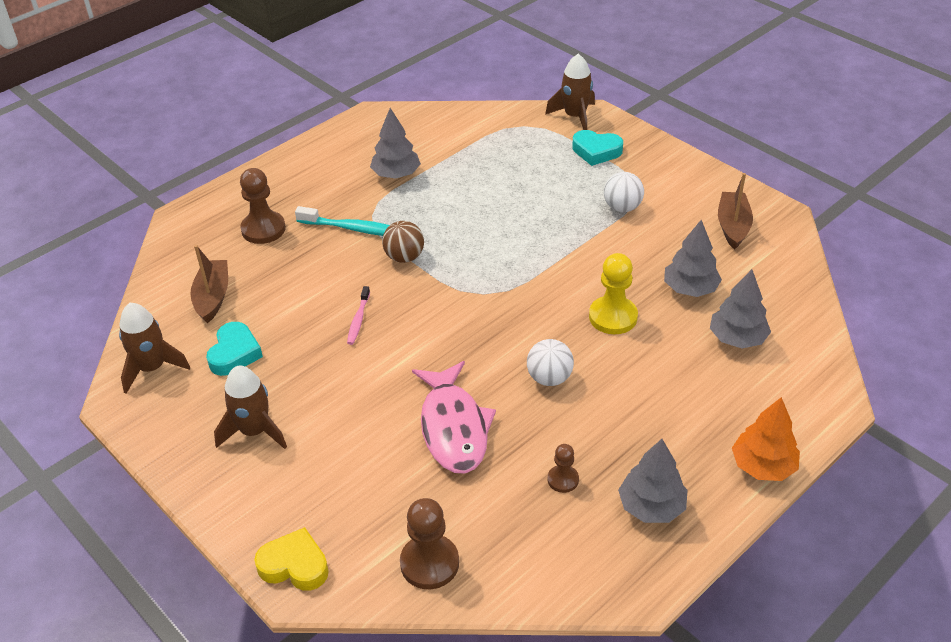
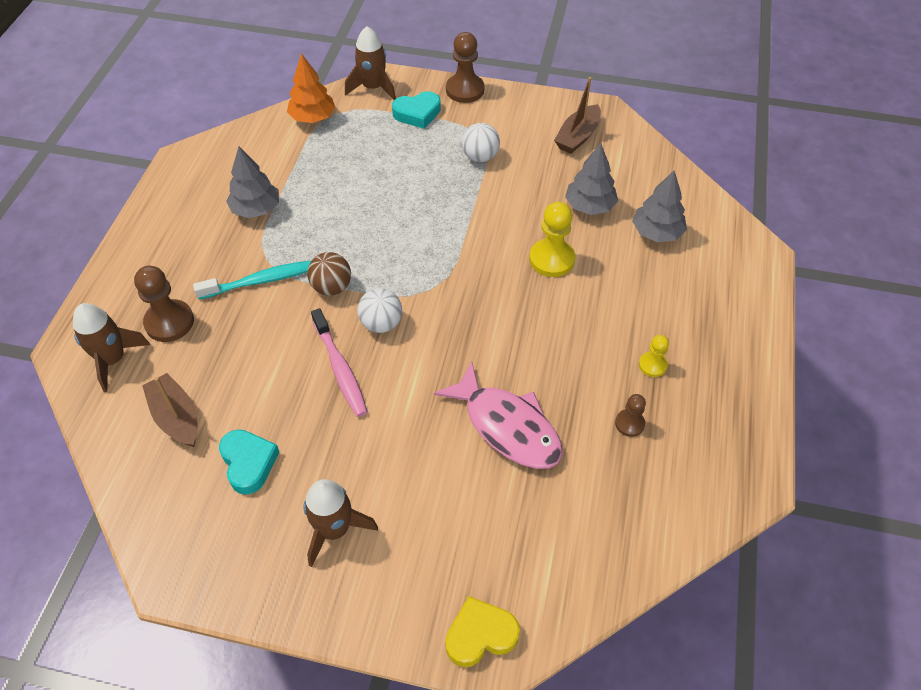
camera: 35 degrees left, 10 degrees up
(152, 368) = (176, 523): brown rocket -> brown rocket (113, 359)
(358, 320) = (340, 369): pink toothbrush -> pink toothbrush, size x1.67
(429, 563) = (589, 560): brown pawn -> brown pawn (465, 90)
(549, 378) = (547, 339): white ball -> white ball (381, 323)
(628, 444) = (652, 365): none -> yellow pawn
(651, 506) = (710, 409): grey tree -> none
(733, 226) = (577, 137): brown boat -> brown boat turned 120 degrees counterclockwise
(763, 466) = (757, 330): orange tree -> orange tree (312, 118)

